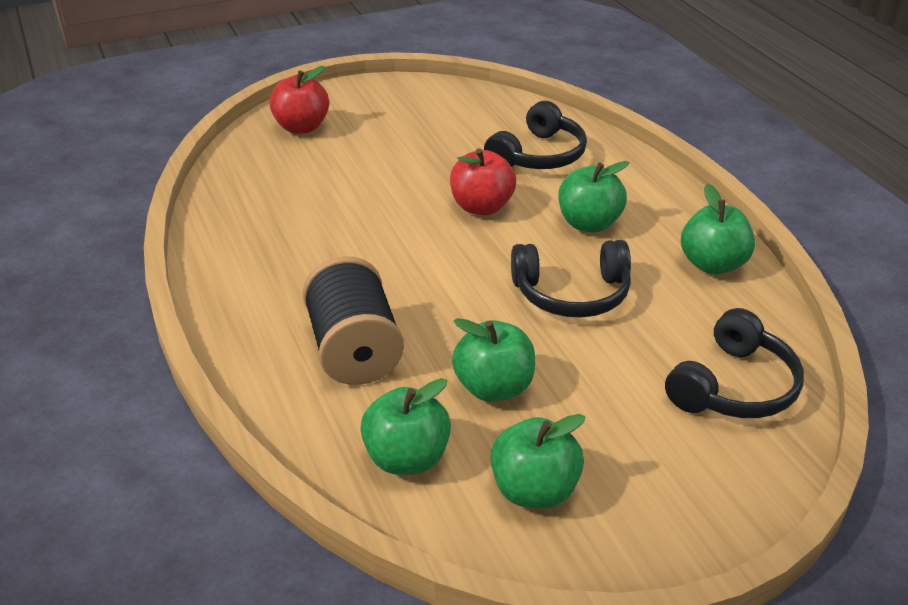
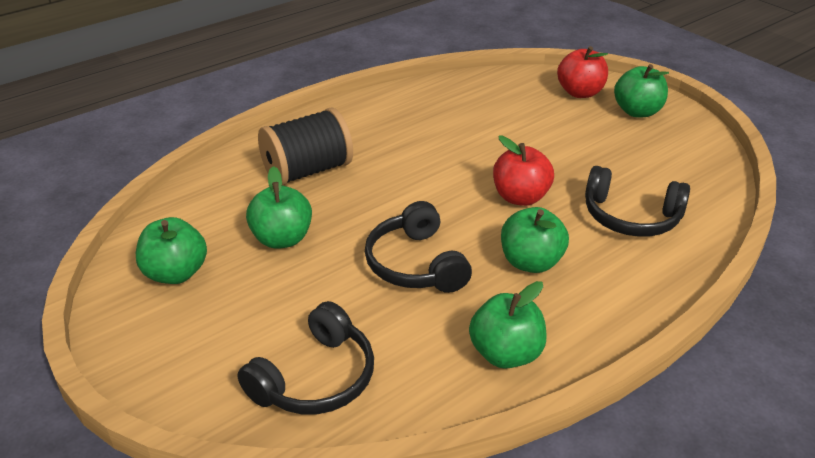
camera: 75 degrees right, 0 degrees up
(407, 458) = (202, 212): green apple -> green apple (637, 112)
(734, 387) = (315, 378): black headphones -> black headphones turned 75 degrees counterclockwise

